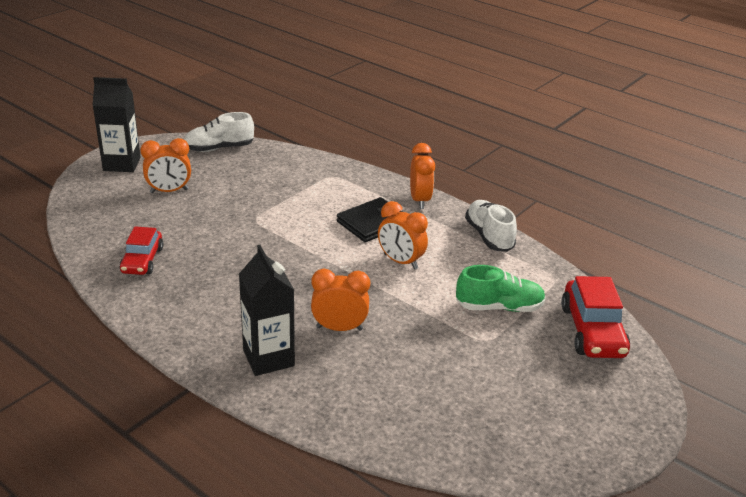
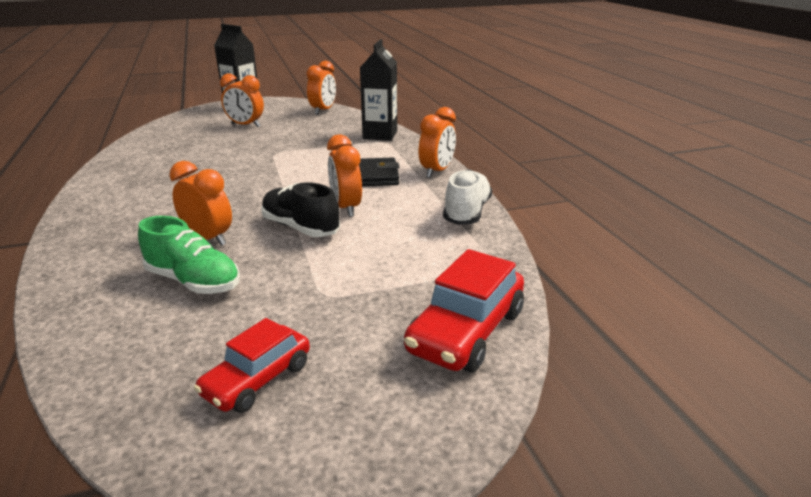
camera: 35 degrees right, 5 degrees down
(142, 260) = (154, 157): red car -> red car (257, 379)
(219, 148) = (323, 111): white shoe -> orange clock
(268, 358) = (116, 240): black carton -> black carton (380, 135)
(393, 292) = (300, 228): none -> black shoe
(499, 307) = (386, 271): green shoe -> green shoe (193, 281)

